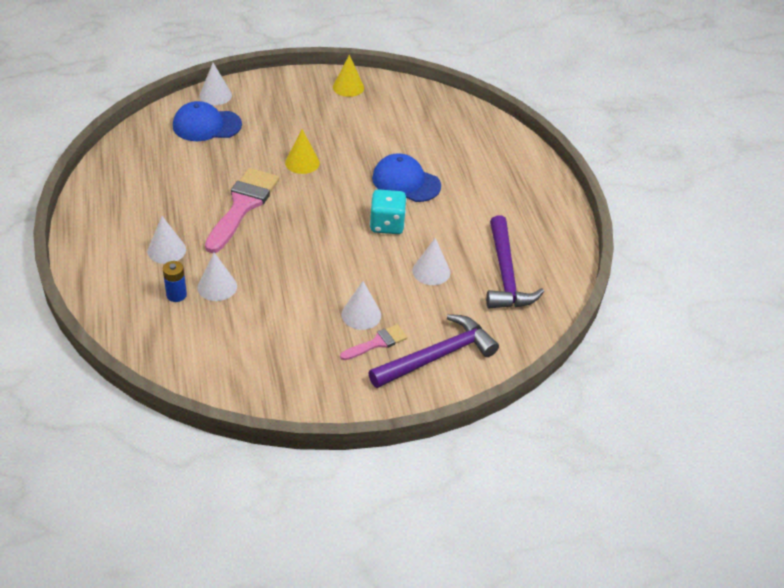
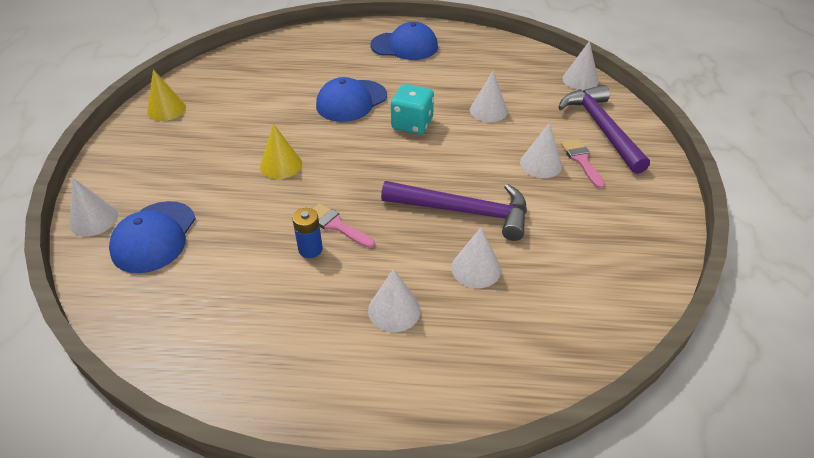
camera: 70 degrees left, 0 degrees up
(176, 295) = (482, 310): blue battery -> blue battery (310, 249)
(243, 206) = (336, 225): pink brush -> pink brush, size x0.51
(505, 274) = (502, 72): purple hammer -> purple hammer (464, 211)
(518, 198) = (404, 46): none -> blue cap
(522, 336) = (580, 80): none -> white cone

